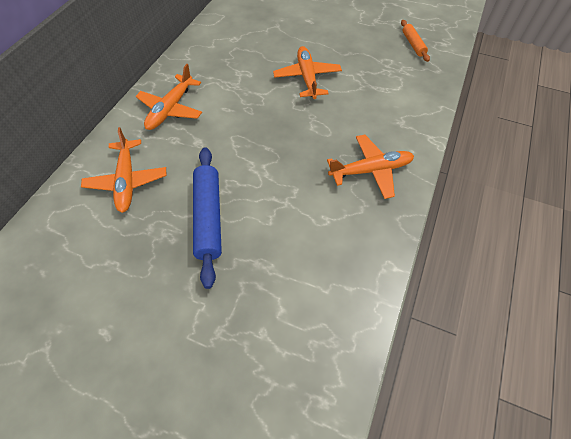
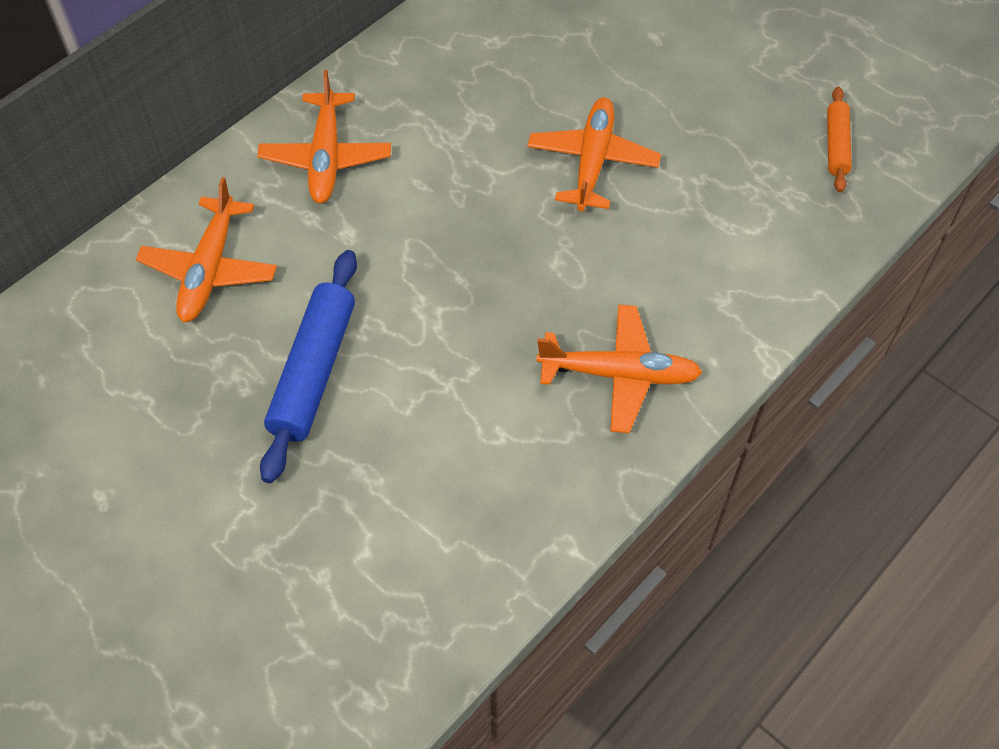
camera: 20 degrees right, 0 degrees up
(171, 109) = (326, 157): orange plane -> orange plane turned 45 degrees counterclockwise

